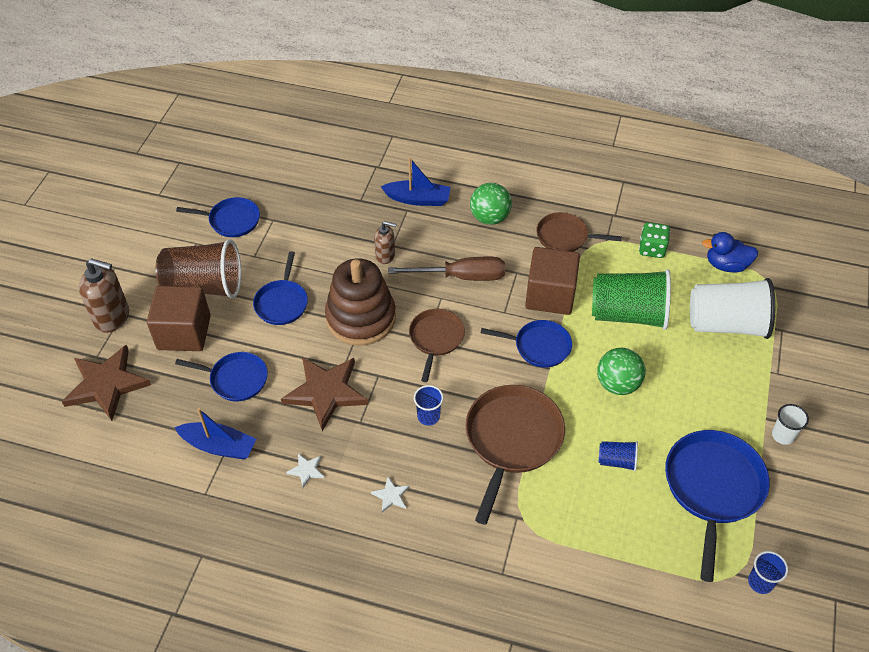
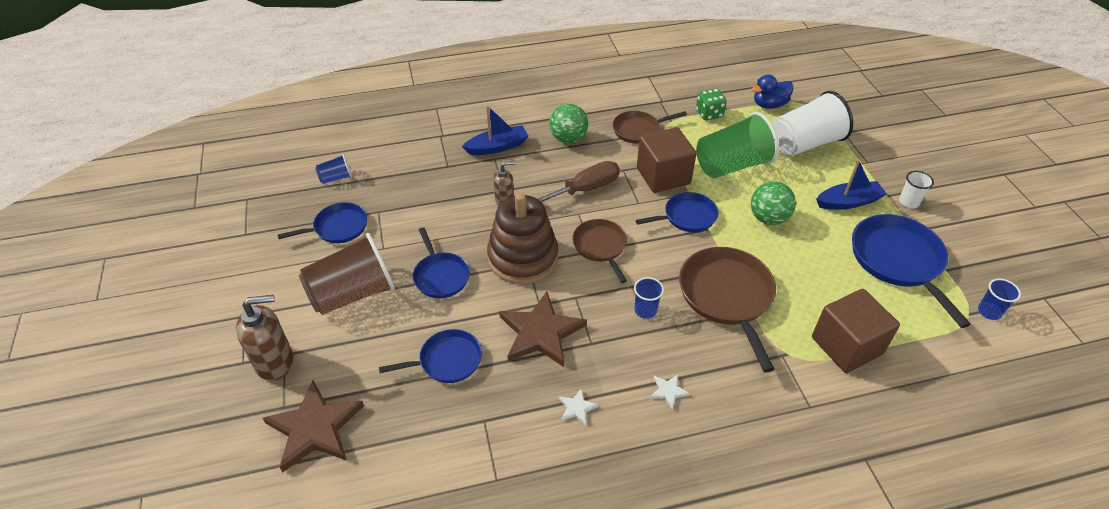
camera: 30 degrees left, 5 degrees down
(184, 332) = (363, 343): brown cube -> brown cube (846, 346)
(219, 446) = (477, 428): blue boat -> blue boat (848, 202)
(617, 461) = (817, 274): blue cup -> blue cup (336, 178)

